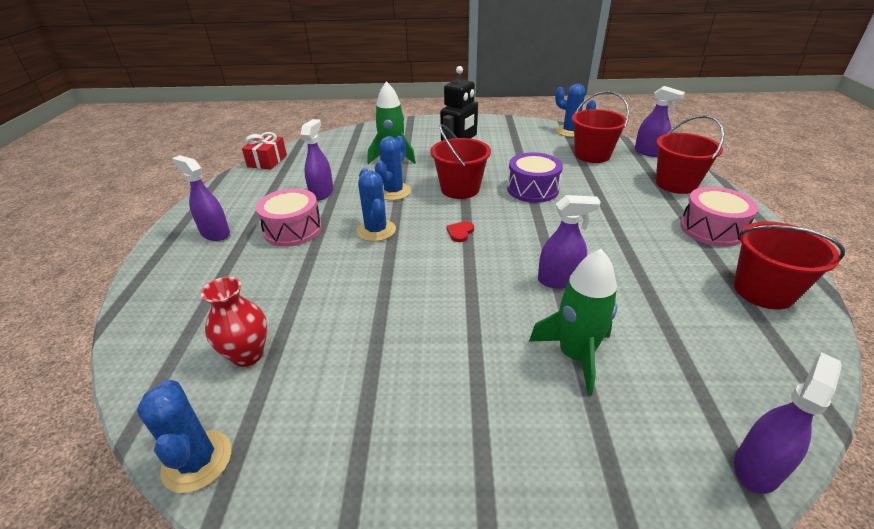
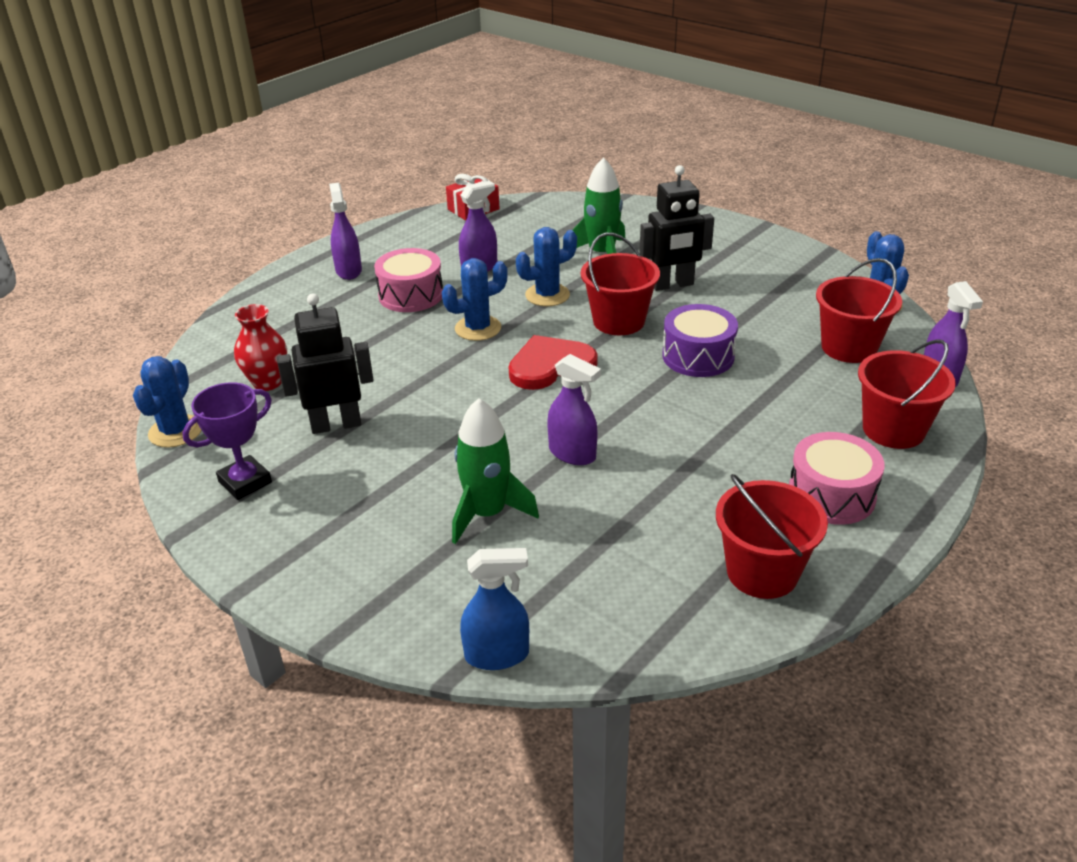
camera: 40 degrees right, 0 degrees up
(344, 465) = (245, 482): none -> purple trophy
(362, 356) = (336, 424): none -> black robot
(376, 230) = (478, 328): blue cactus -> blue cactus turned 45 degrees clockwise
(460, 232) = (550, 366): red heart -> red heart, size x2.29
(757, 467) = (497, 655): purple spray bottle -> blue spray bottle

